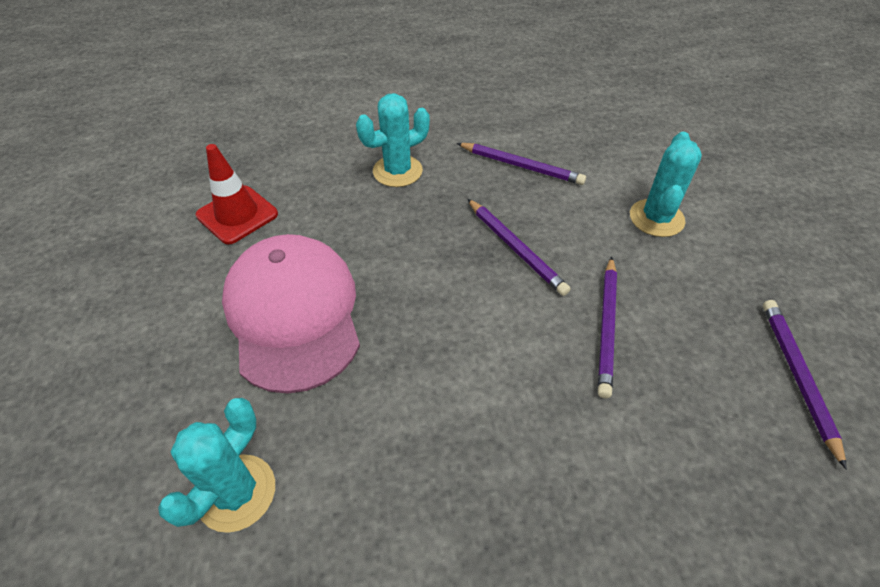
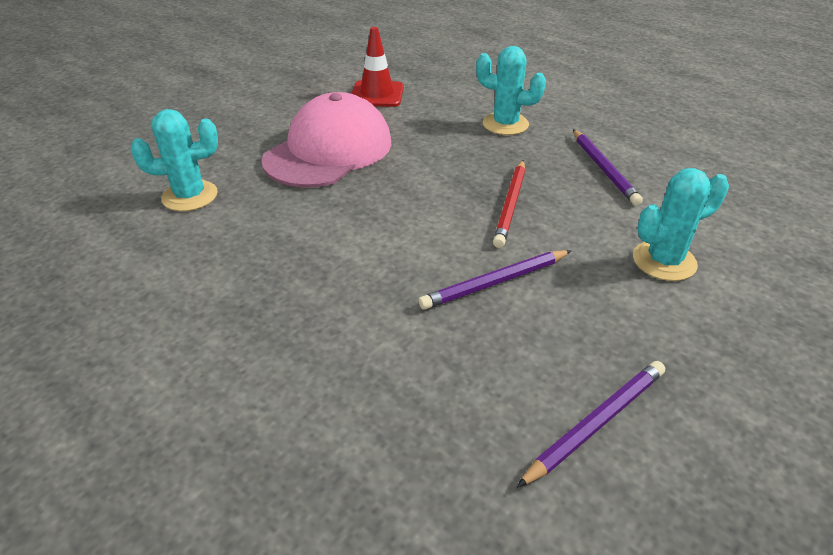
camera: 50 degrees right, 10 degrees down
(515, 248) = (510, 205): purple pencil -> red pencil

